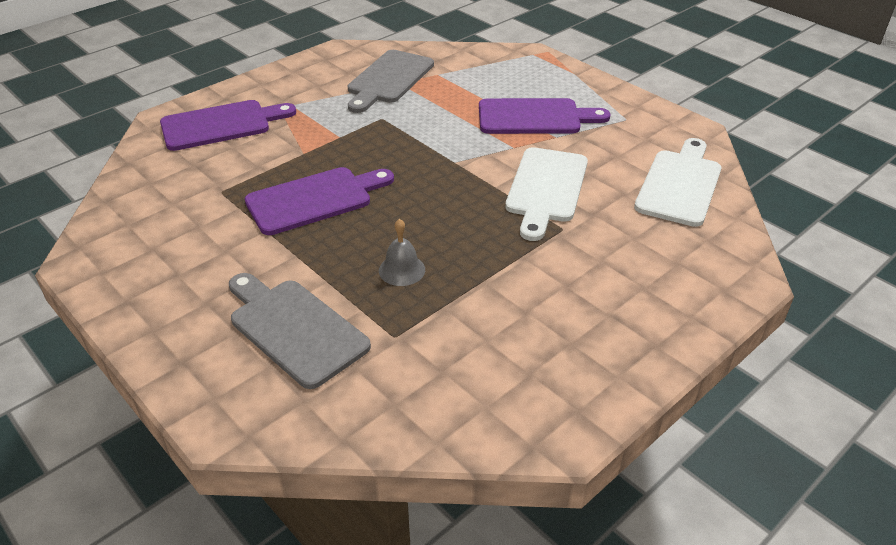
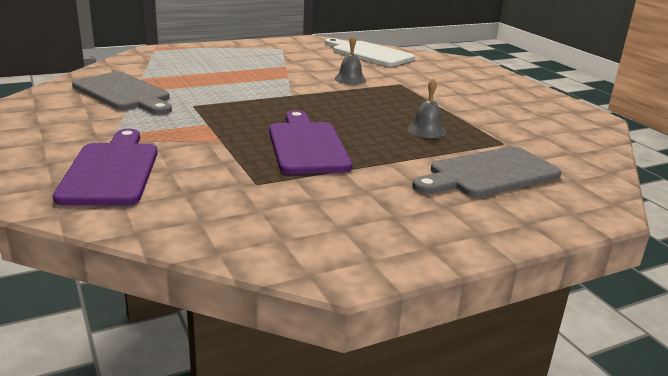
camera: 75 degrees left, 15 degrees down
(534, 117) = (252, 66): purple cutting board -> none
(546, 188) = (350, 79): white cutting board -> grey bell

